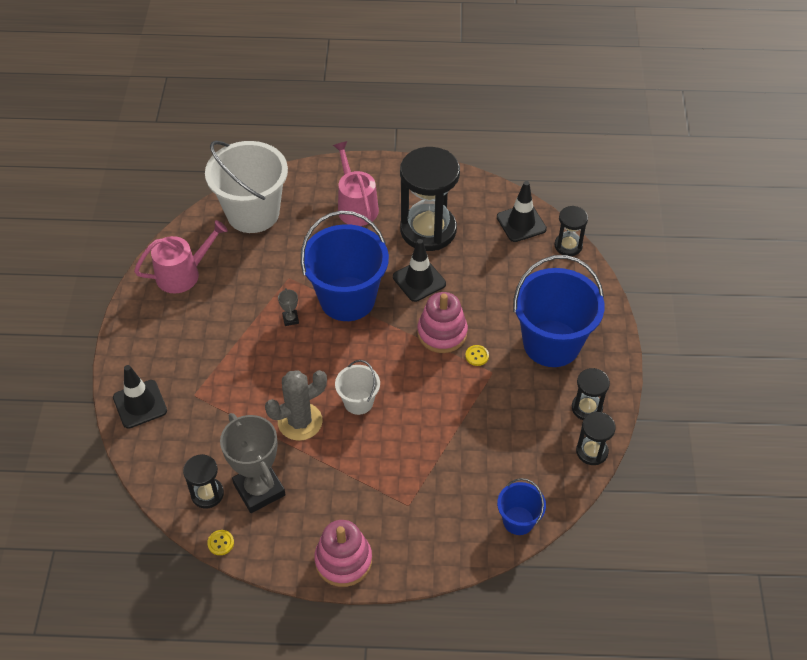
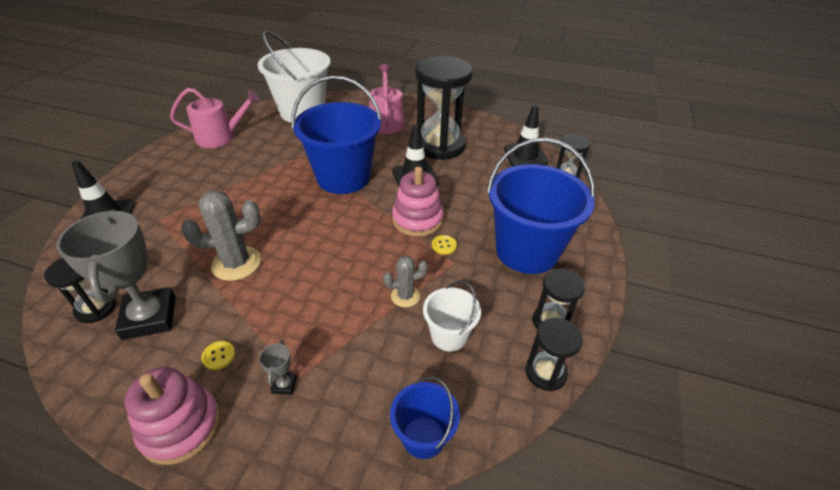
camera: 15 degrees right, 10 degrees down
(220, 543) = (65, 364): yellow button -> yellow button (219, 356)
(290, 319) = (285, 182): grey trophy -> grey trophy (284, 385)
(358, 402) = (304, 259): white bucket -> white bucket (449, 336)
(462, 415) = (405, 296): none -> grey cactus

